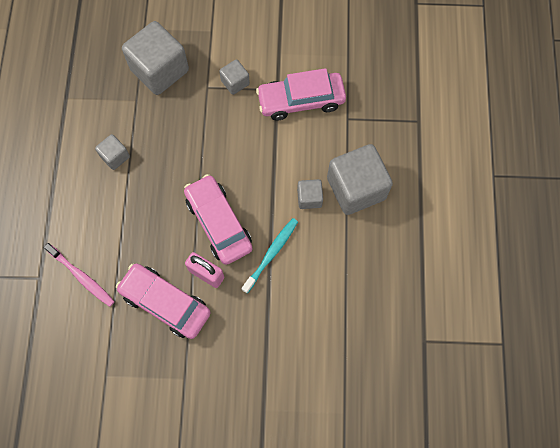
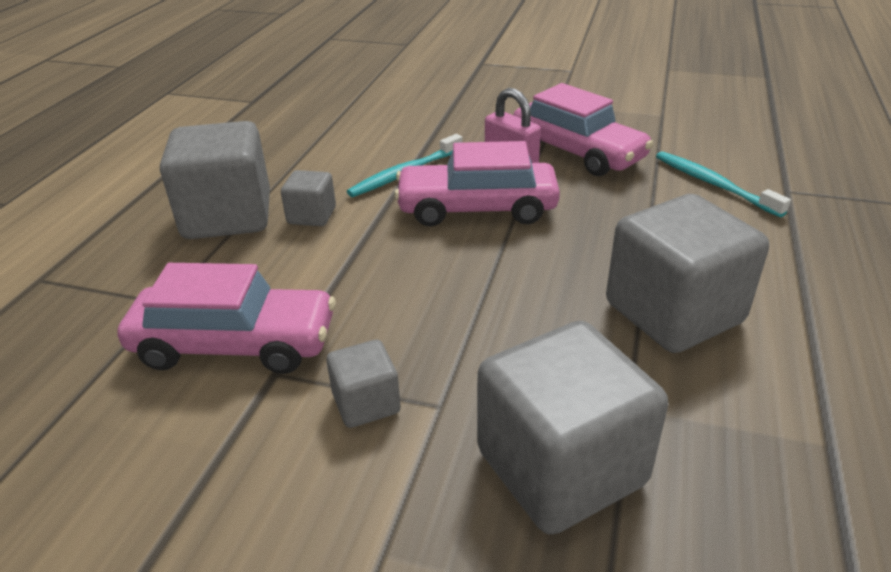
camera: 165 degrees left, 35 degrees down
(82, 277) = (713, 184): pink toothbrush -> turquoise toothbrush
(115, 156) = (673, 313): grey cube -> grey cube, size x2.05
(219, 223) = (477, 208): pink car -> pink car turned 105 degrees clockwise

